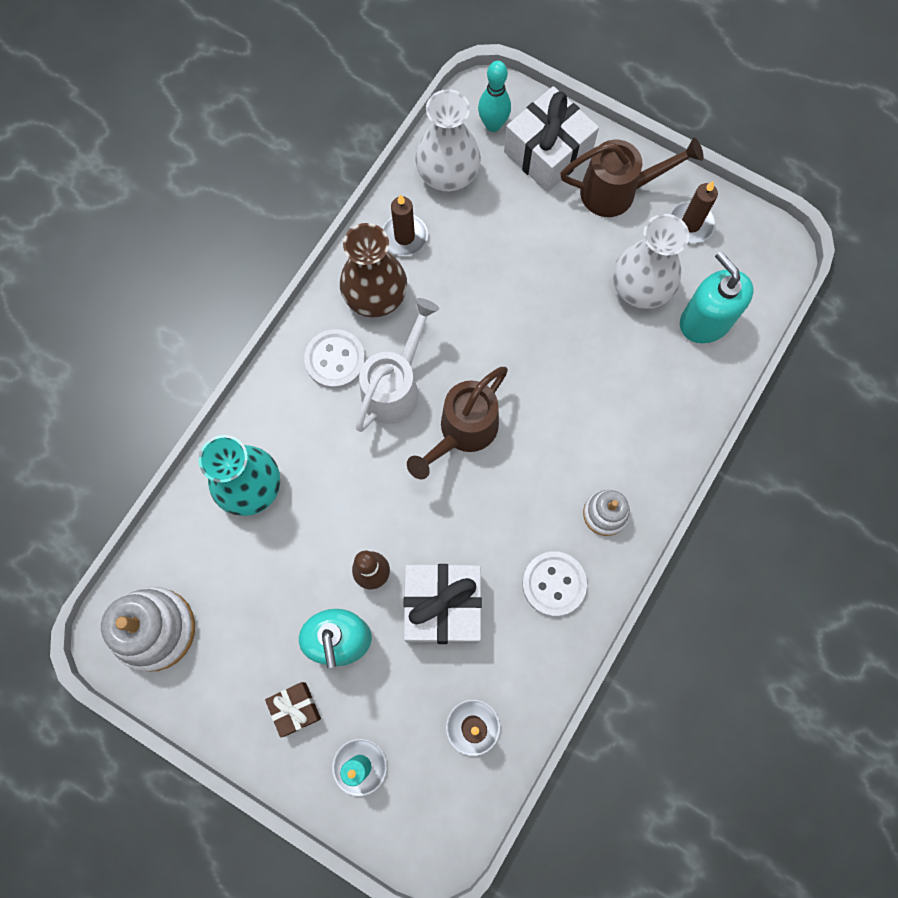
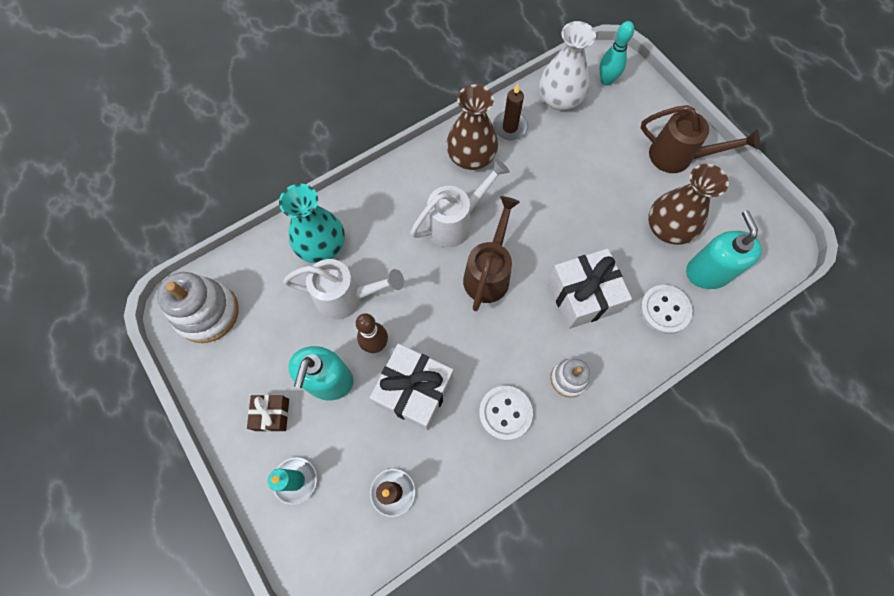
camera: 25 degrees right, 5 degrees down
(312, 535) = (347, 297): none -> white watering can
(335, 360) = (422, 187): white button -> white button (664, 310)
(463, 432) = (488, 273): brown watering can -> brown watering can turned 135 degrees clockwise
(548, 153) = (637, 112): white gift -> white gift (582, 296)
(641, 287) = (667, 228): white vase -> brown vase
(690, 224) = (725, 200): brown candle -> none

